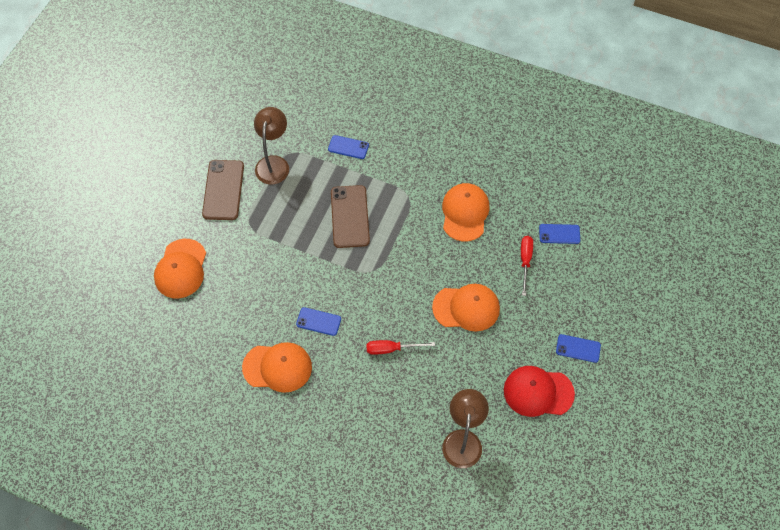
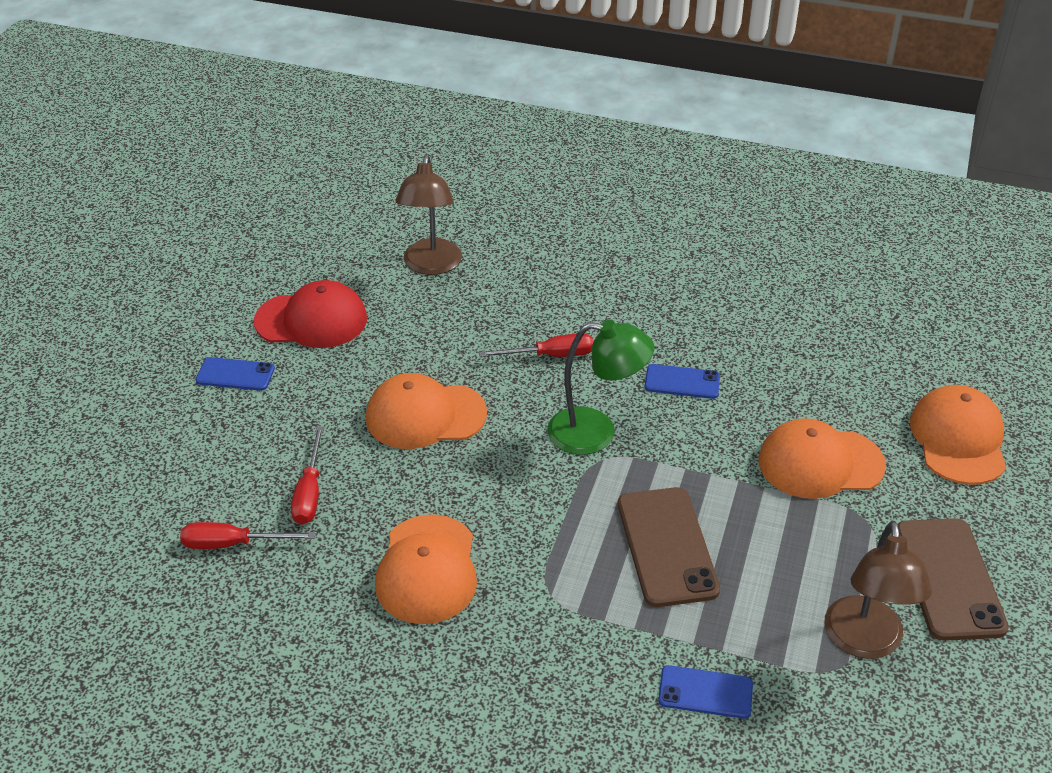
camera: 175 degrees right, 20 degrees down
(277, 367) = (731, 324): orange cap -> orange cap (820, 463)
(373, 288) = (596, 433): none -> green lamp
(559, 234) = (233, 544): blue phone -> red screwdriver

